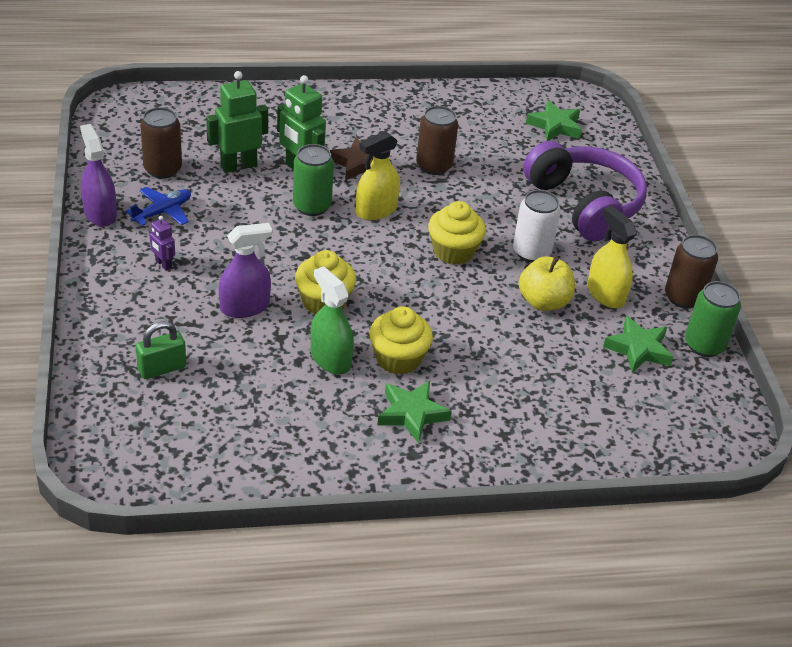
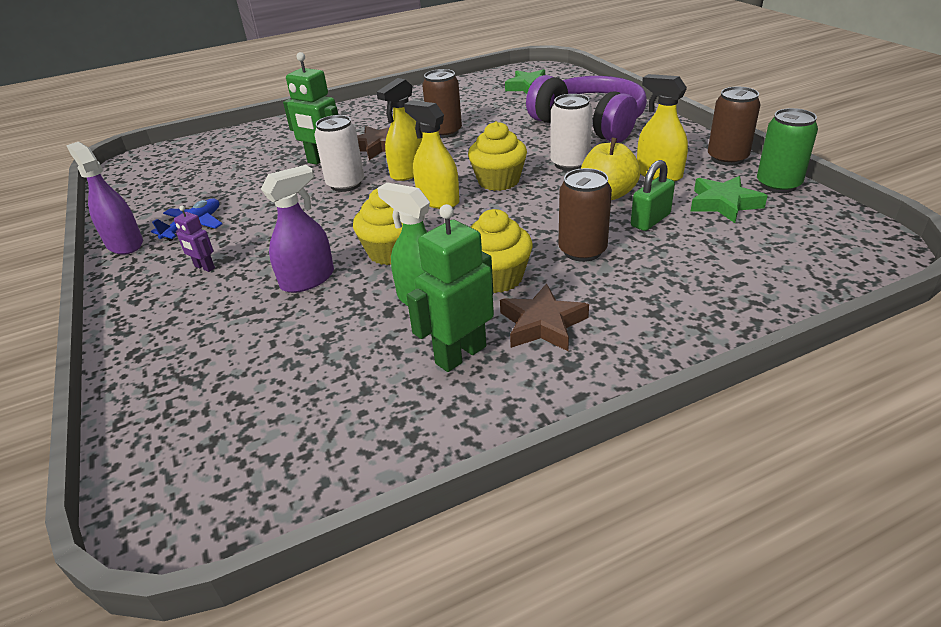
camera: 10 degrees left, 5 degrees down
(162, 169) = (186, 195): brown can -> brown can (582, 251)
(162, 368) = (226, 366): green padlock -> green padlock (650, 220)
(238, 166) = (262, 174): green robot -> green robot (460, 354)
(312, 206) = (345, 184): green can -> white can
(387, 256) = (438, 200): none -> yellow spray bottle
(411, 414) = (542, 324): green star -> brown star

